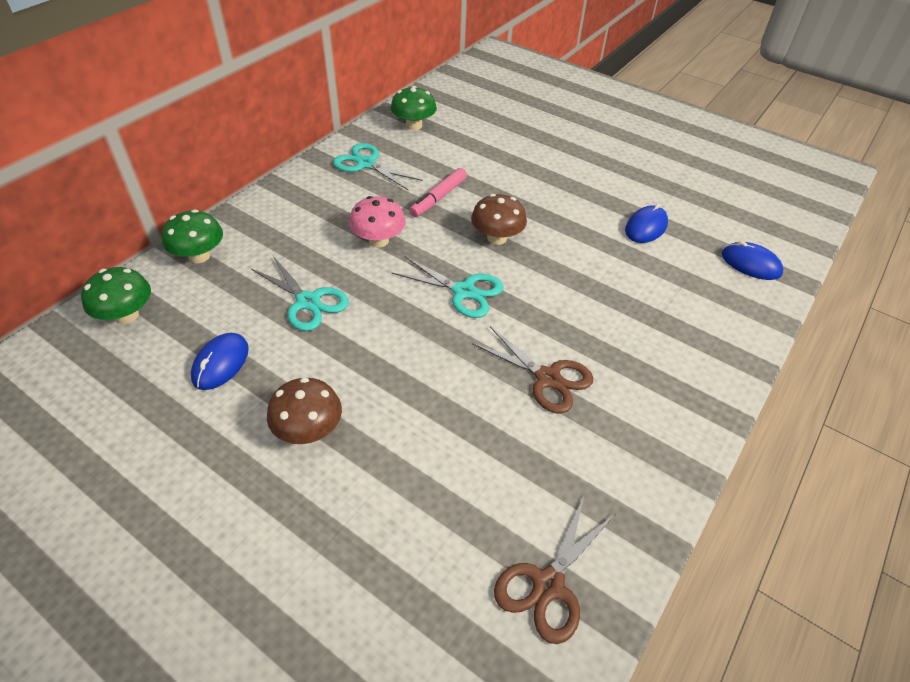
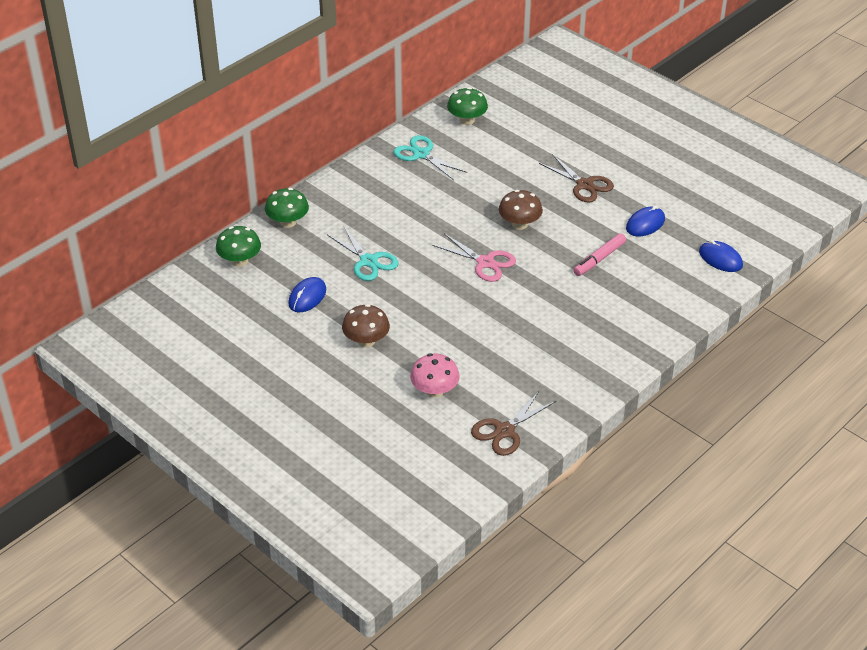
camera: 10 degrees right, 5 degrees down
(378, 240) = (425, 220): pink mushroom -> pink mushroom (434, 391)
(438, 198) = (478, 188): pink marker -> pink marker (599, 259)
(464, 291) = (485, 262): turquoise scissors -> pink scissors
(547, 378) = (534, 324): brown scissors -> brown scissors (584, 185)

